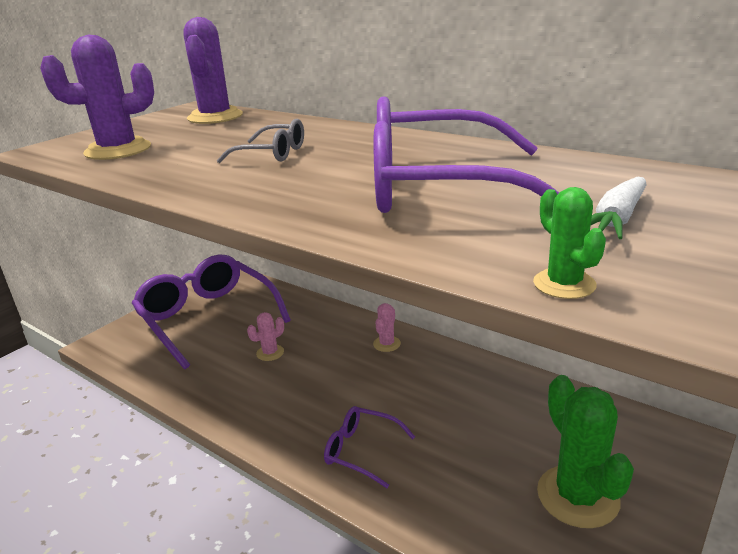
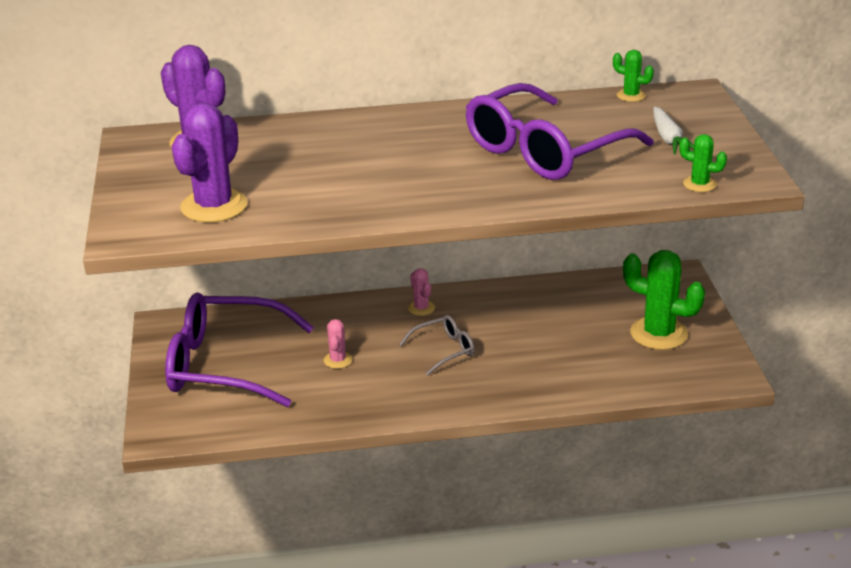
camera: 45 degrees left, 5 degrees up
(272, 154) = (367, 163): grey glasses -> grey glasses (444, 350)
(361, 451) = (511, 379): purple glasses -> none
(644, 168) = (631, 95): none -> green cactus

